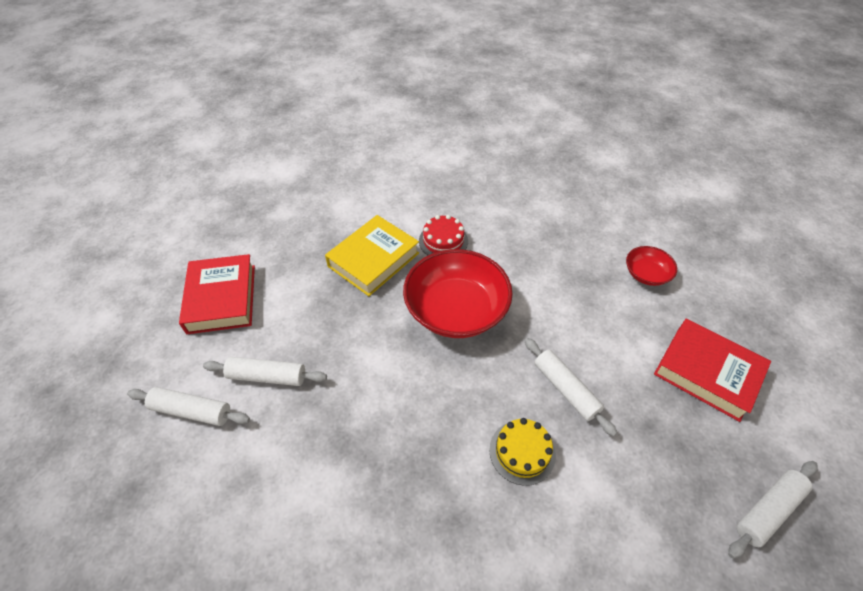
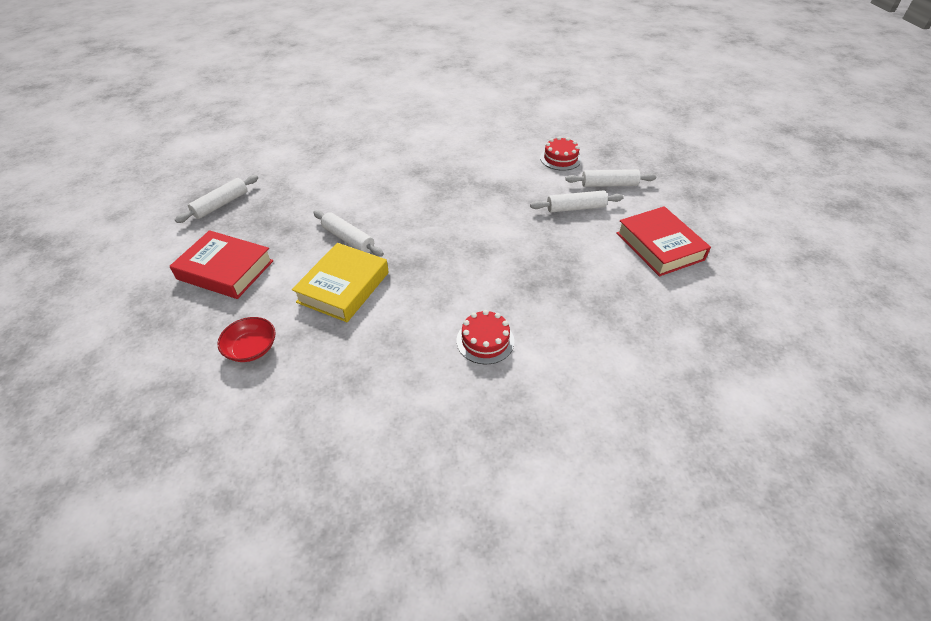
camera: 165 degrees right, 5 degrees down
(213, 495) = (560, 158): none -> red cake
(373, 260) = (549, 305): yellow book -> yellow book (343, 287)
(456, 309) = (449, 276): red bowl -> none
(522, 452) = (380, 203): yellow cake -> none

